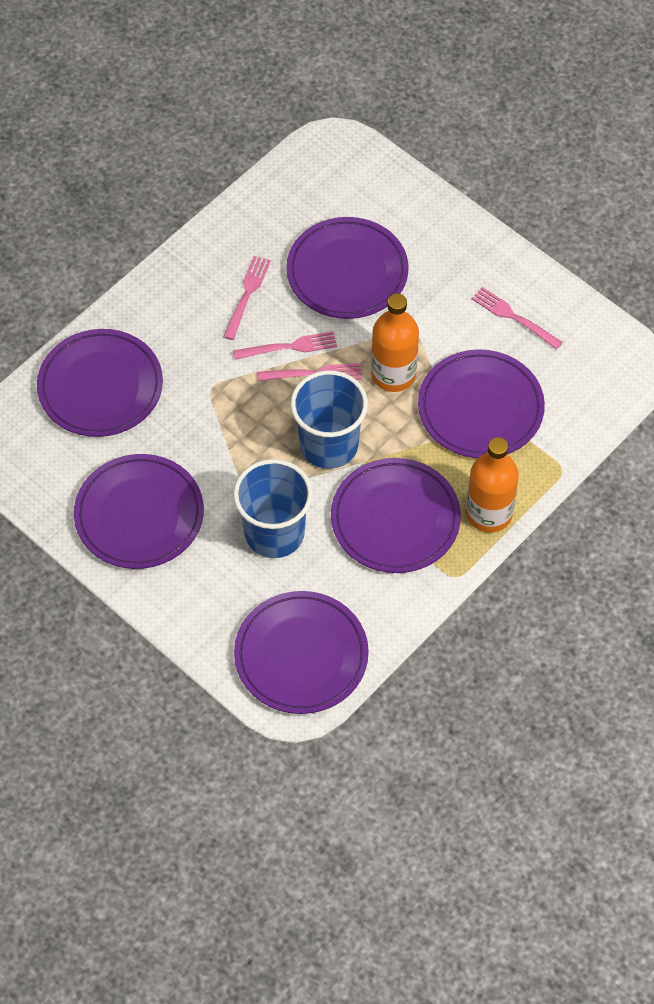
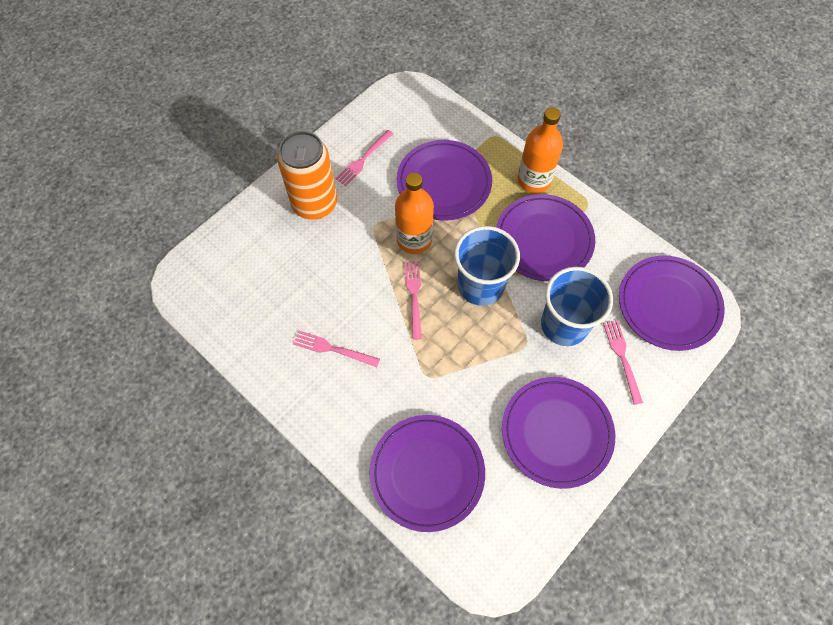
camera: 90 degrees left, 5 degrees up
(290, 347) = (387, 314): pink fork -> pink fork (622, 357)
(347, 272) = (314, 271): purple plate -> none
(443, 267) = (314, 204): none -> orange can

